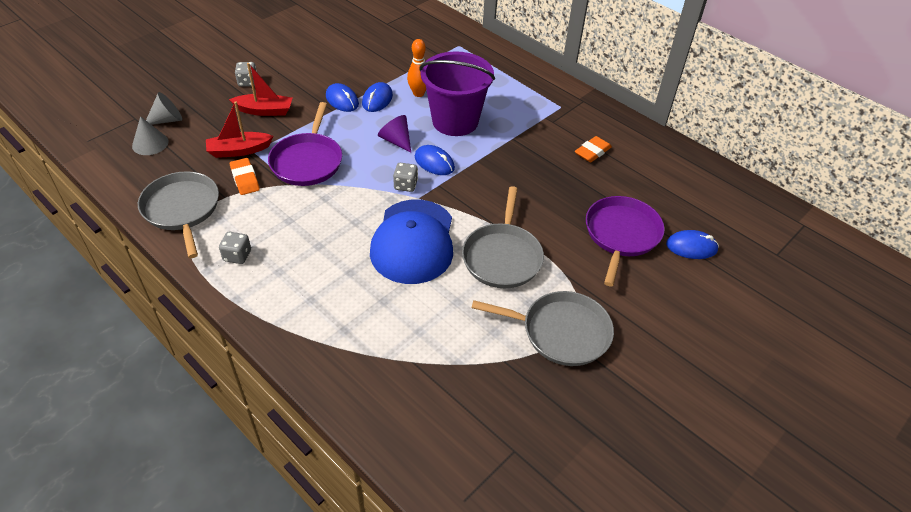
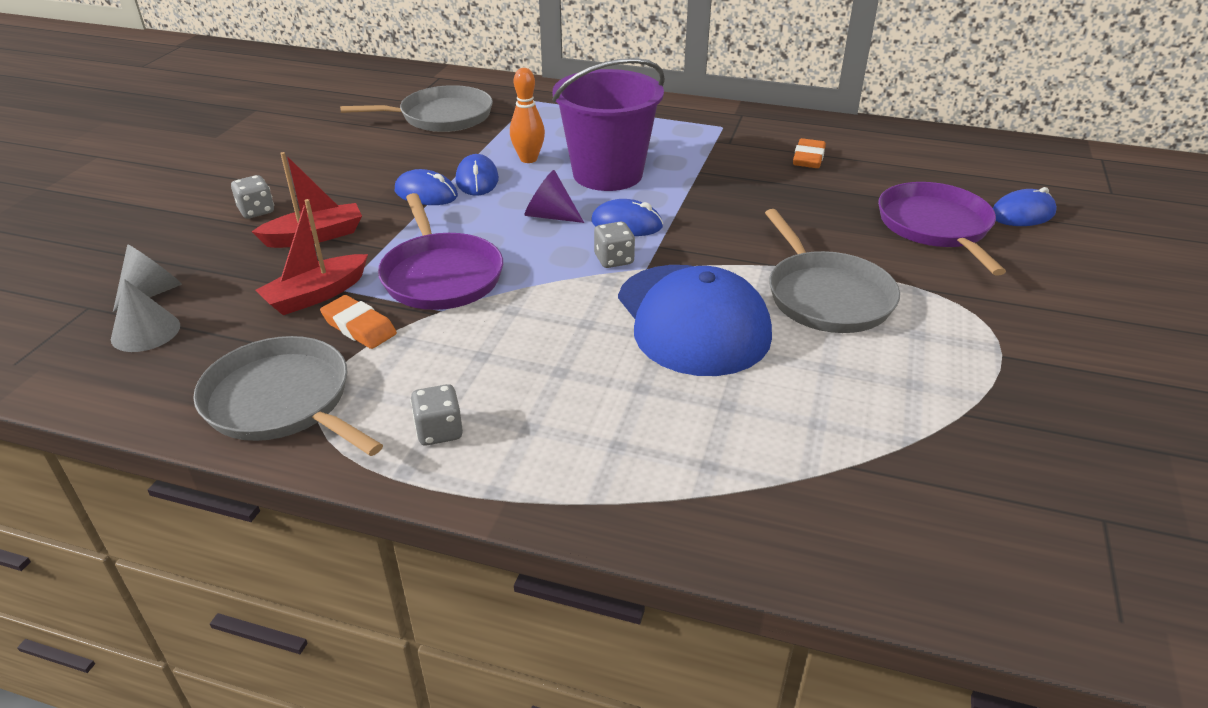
camera: 25 degrees left, 10 degrees down
(561, 332) = (991, 352): grey pan -> grey pan (441, 117)

